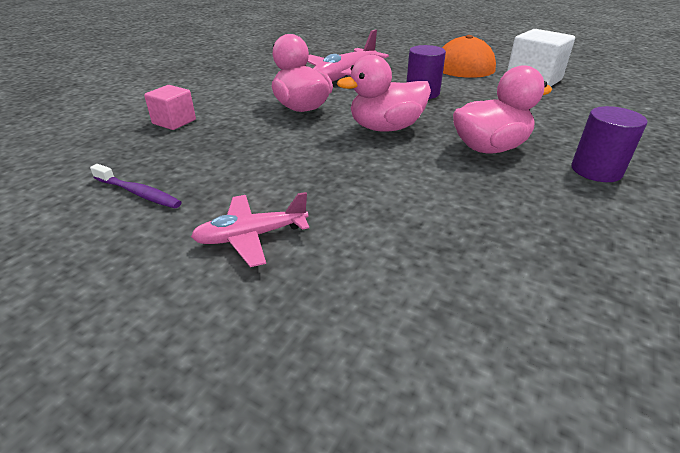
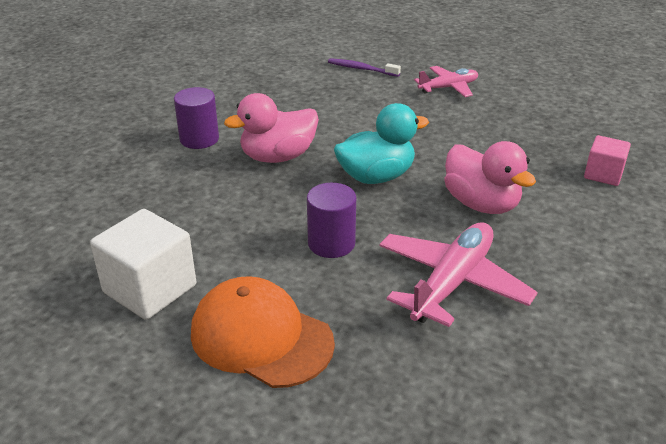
camera: 175 degrees right, 0 degrees up
(138, 193) = (546, 107): purple toothbrush -> purple toothbrush (361, 69)
(386, 128) = (376, 176): pink duck -> turquoise duck

